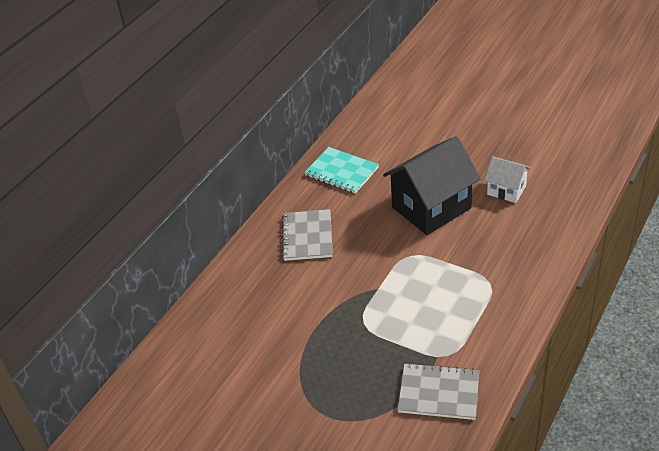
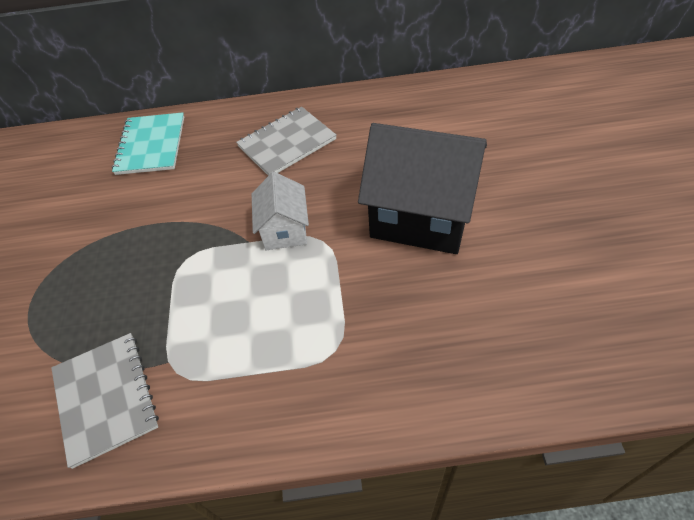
camera: 55 degrees right, 10 degrees up
(342, 172) = (408, 113): turquoise notebook -> turquoise notebook (151, 145)
(506, 190) = (527, 273): white house -> white house (284, 230)

